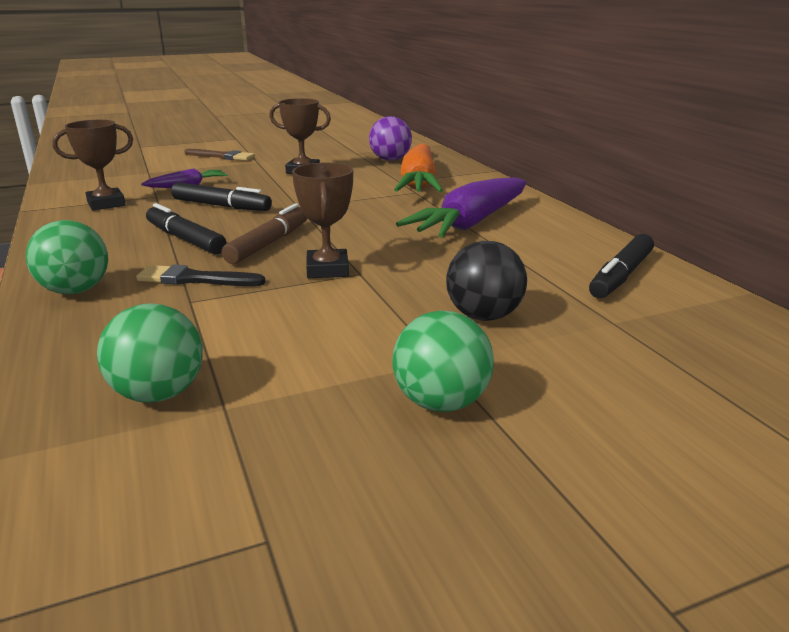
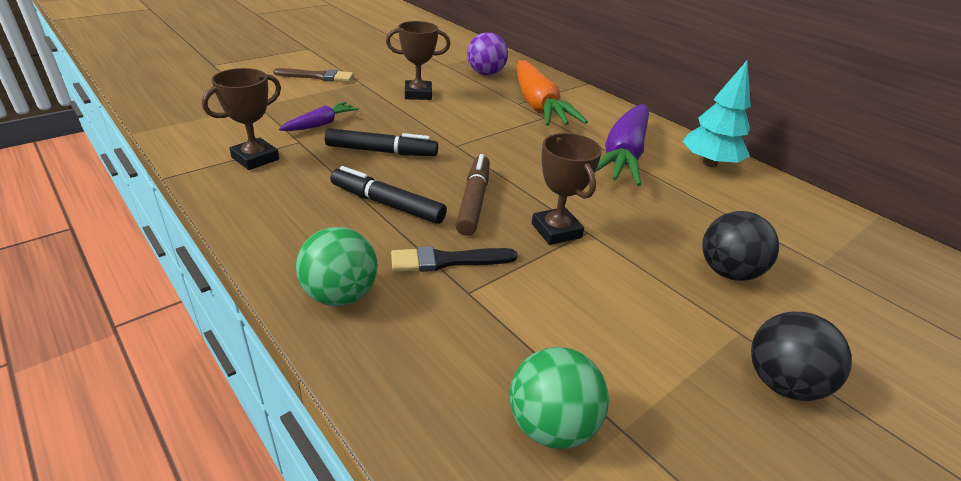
camera: 20 degrees left, 10 degrees up
(441, 402) = (782, 383): green ball -> black ball
(568, 235) = (709, 163): none -> turquoise tree
(621, 276) = (784, 208): black marker -> none

